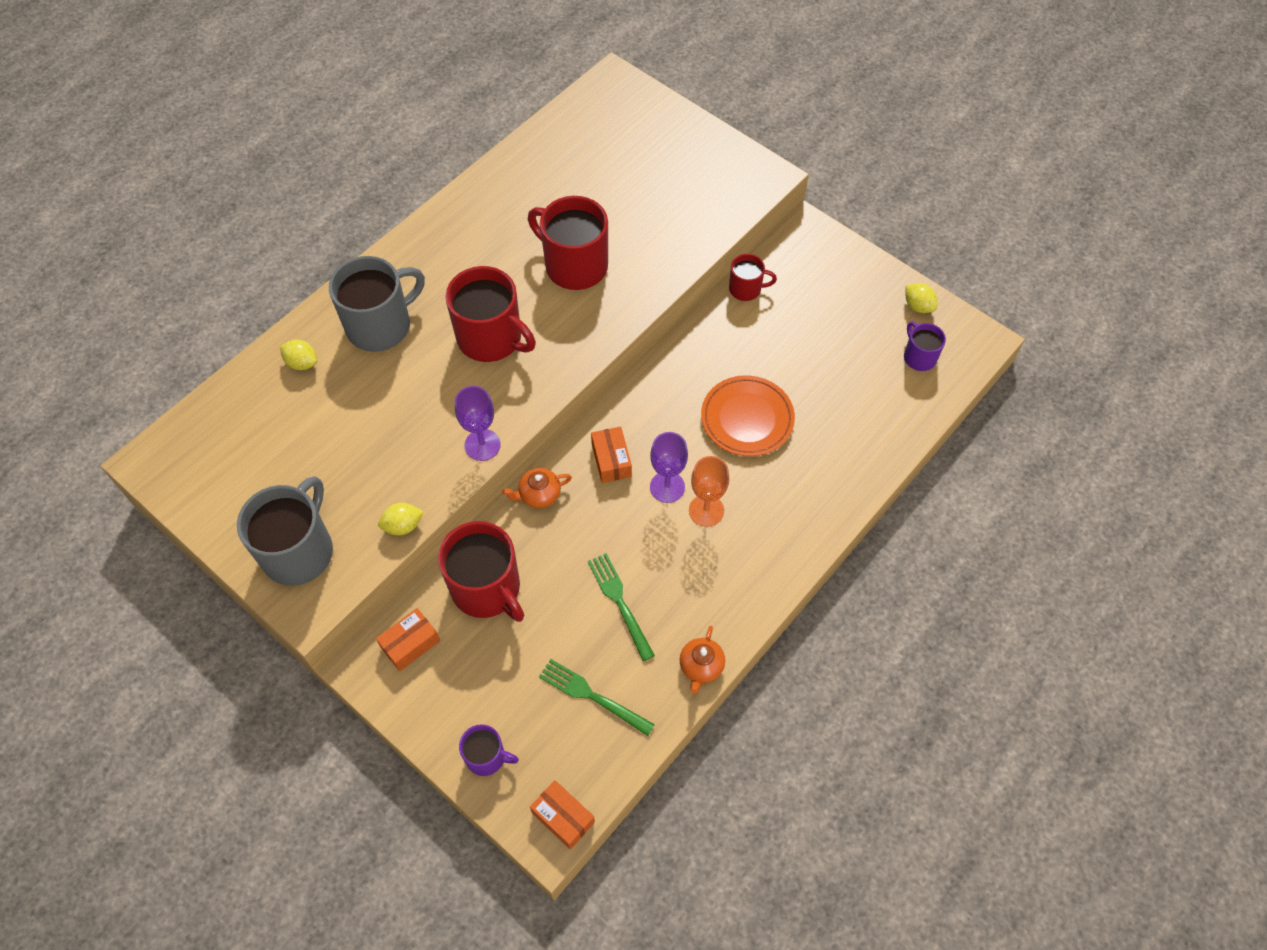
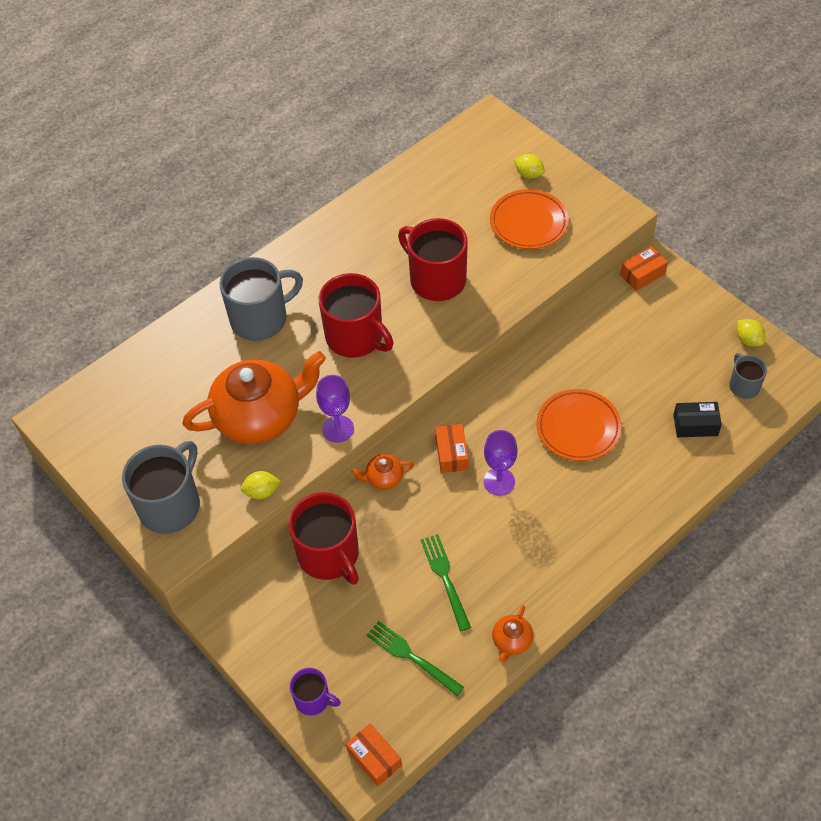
camera: 10 degrees right, 5 degrees down
(302, 363) = (190, 345): yellow lemon -> yellow lemon (529, 174)
(392, 438) = (260, 416): none -> orange teapot
(410, 644) = (257, 596): orange box -> orange box (642, 274)
(669, 194) = (528, 223): none -> orange plate
(706, 510) = (532, 505): orange goblet -> none
(746, 289) = (590, 312): red mug -> none
(873, 405) = (695, 425): none -> black box
(919, 357) = (743, 386): purple mug -> grey mug

